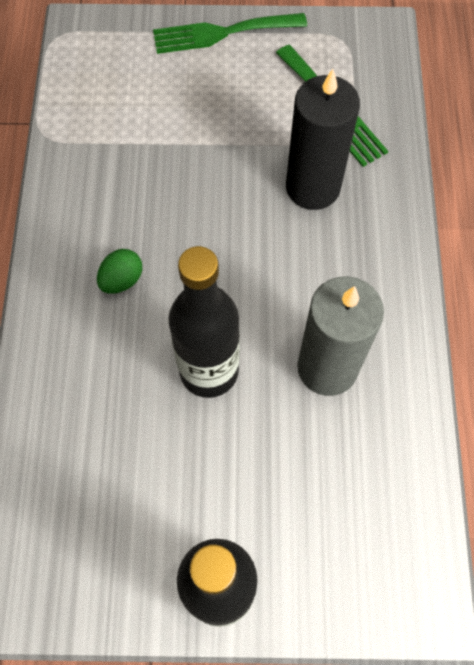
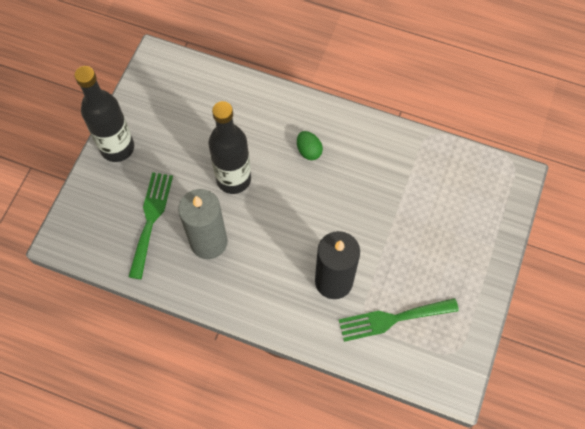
camera: 110 degrees right, 0 degrees up
(222, 33) = (485, 269): green fork -> green fork (151, 219)

